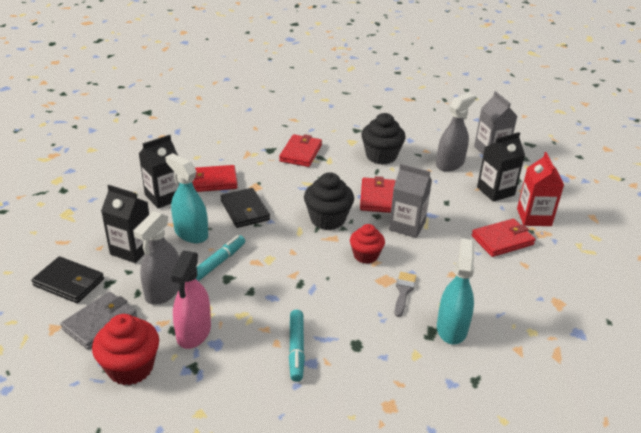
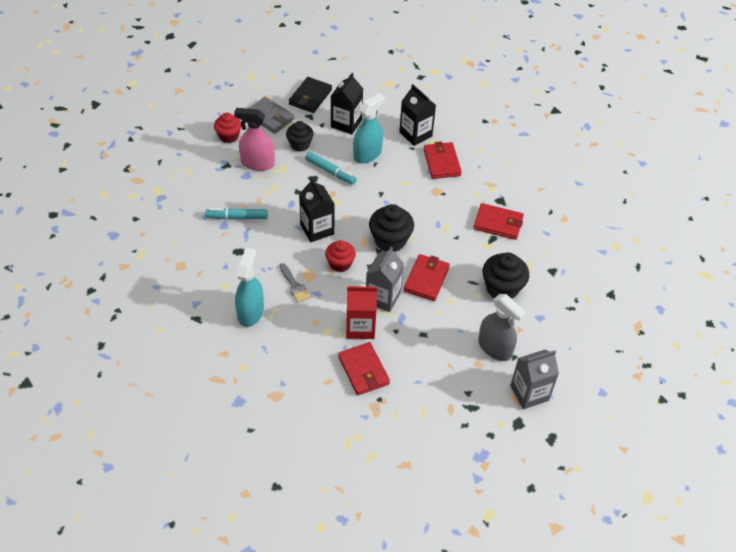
camera: 90 degrees right, 15 degrees up
(130, 368) = (228, 136): red cupcake -> red cupcake, size x0.66
(163, 291) = (300, 144): grey spray bottle -> black cupcake
(245, 210) = (400, 185): black wallet -> none
(378, 197) = (426, 279): red wallet -> red wallet turned 75 degrees counterclockwise
(403, 291) = (294, 285): grey brush -> grey brush turned 45 degrees clockwise
(452, 328) = (250, 312): turquoise spray bottle -> turquoise spray bottle turned 90 degrees counterclockwise
(495, 191) = (446, 381): black carton -> black carton (317, 229)
(534, 217) = (402, 407): red carton -> red carton (360, 327)

